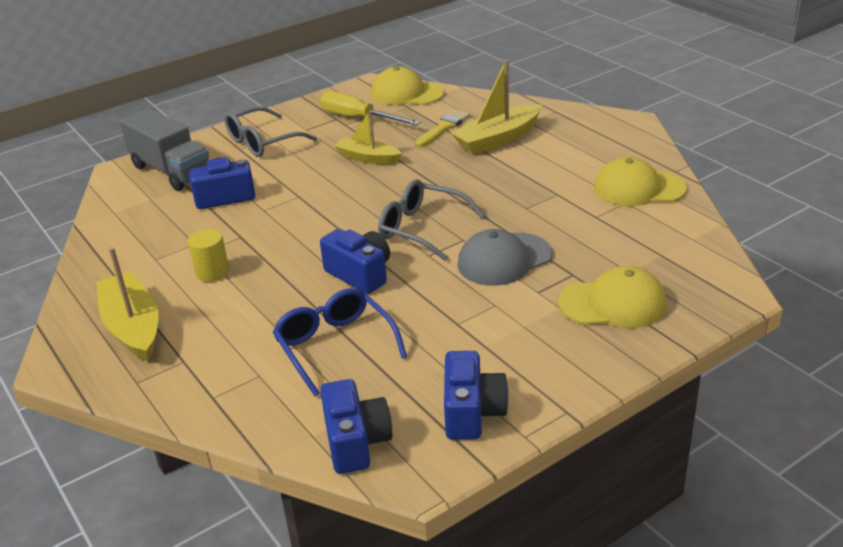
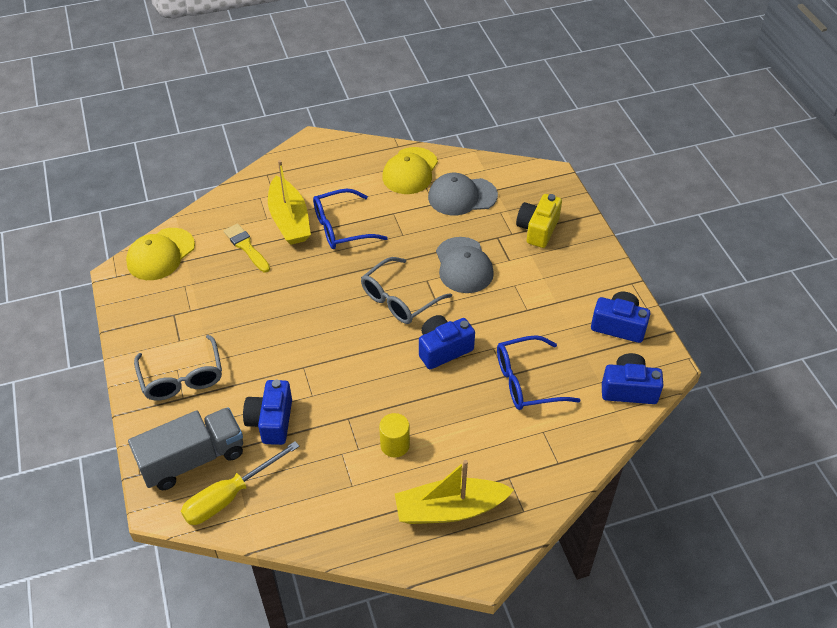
camera: 75 degrees left, 15 degrees up
(359, 118) = (186, 298): yellow screwdriver -> yellow screwdriver (229, 496)
(367, 158) = (266, 308): yellow boat -> none
(508, 169) = (341, 228): none -> blue glasses
(613, 304) = (537, 229): yellow cap -> yellow camera
(626, 233) = (462, 196): none -> grey cap

